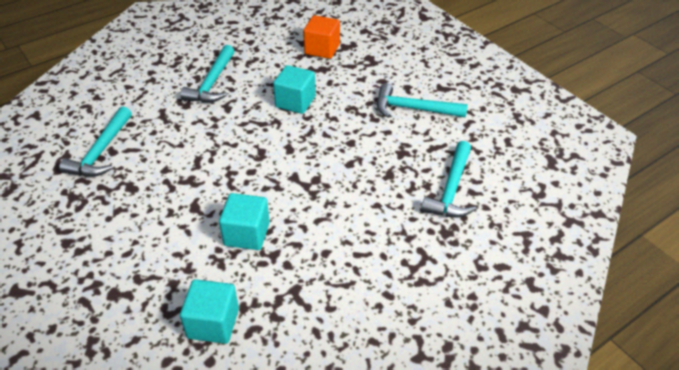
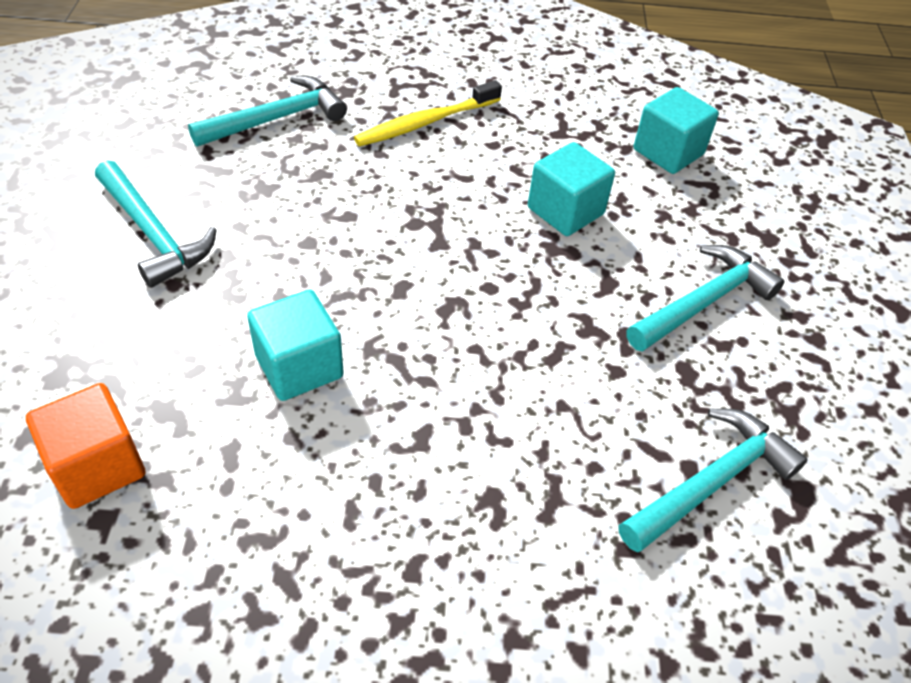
camera: 145 degrees left, 5 degrees up
(212, 83) = (396, 526): turquoise hammer -> turquoise hammer (703, 302)
(378, 241) = (425, 122): none -> yellow toothbrush

